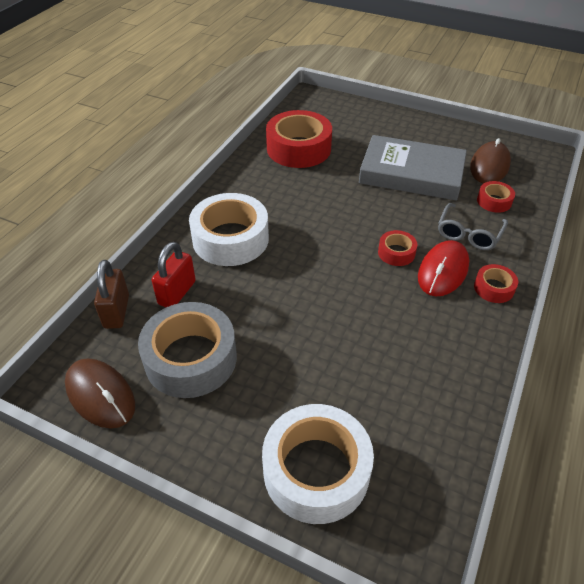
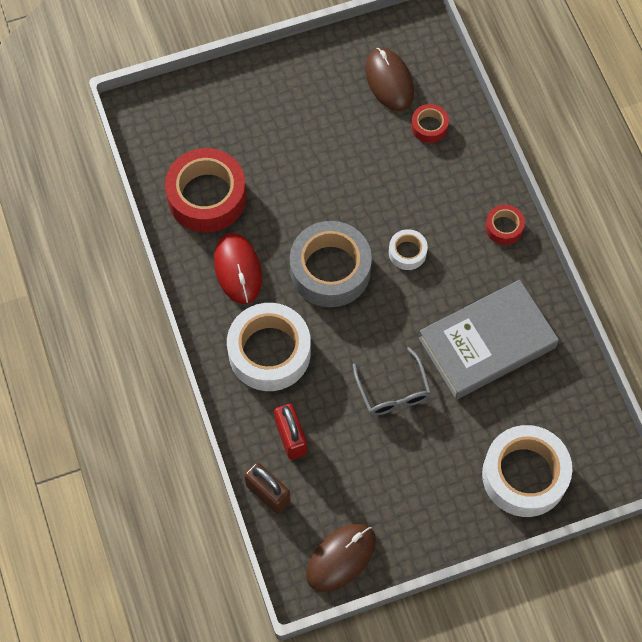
camera: 45 degrees left, 20 degrees up
(100, 395) = (341, 557): brown mouse -> brown mouse turned 45 degrees counterclockwise
(191, 358) = (366, 477): grey tape -> grey tape (330, 270)
(396, 253) = (407, 252): red tape -> white tape
(411, 174) = (335, 147): grey book -> grey book (487, 343)
(443, 271) = (456, 241): red mouse -> red mouse (238, 269)
(469, 234) = (441, 184): grey glasses -> grey glasses (393, 391)

